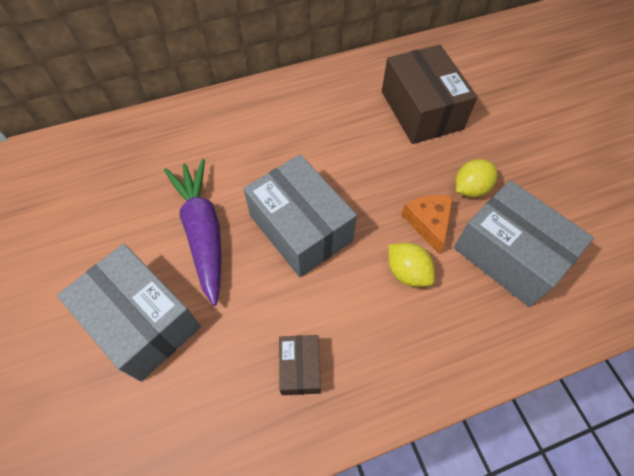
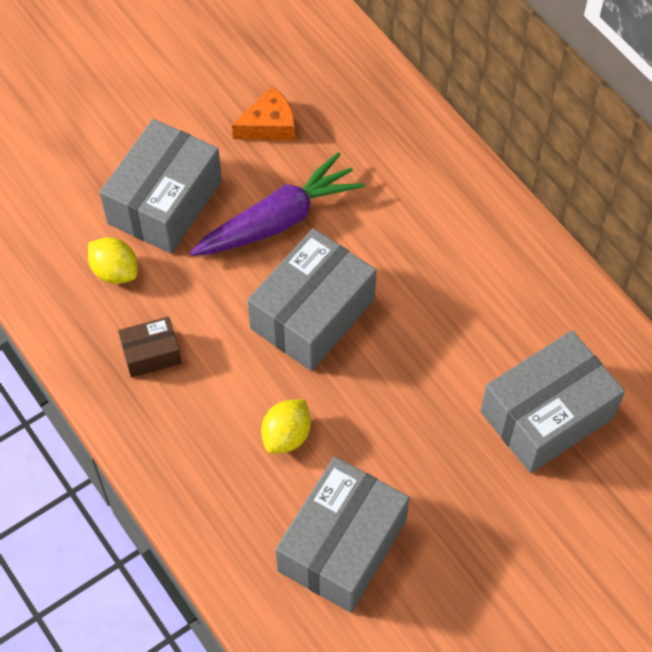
camera: 75 degrees right, 0 degrees up
(421, 110) = (547, 415): brown box -> grey box
(428, 223) = (361, 449): orange cheese -> orange cheese (269, 125)
(470, 188) = (429, 492): yellow lemon -> yellow lemon (115, 271)

